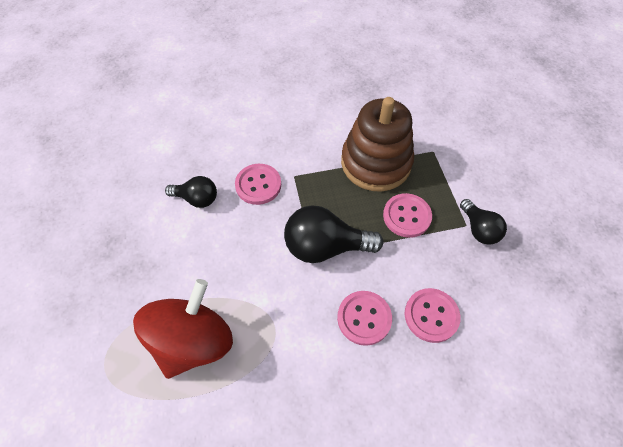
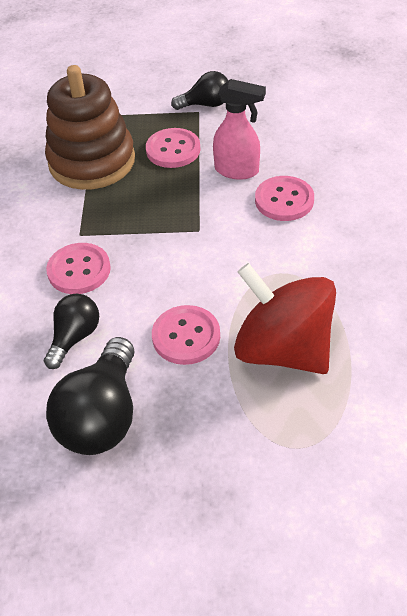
camera: 75 degrees left, 10 degrees down
(325, 246) = (190, 218): black light bulb -> black light bulb (102, 416)
(393, 272) = (237, 171): none -> pink spray bottle
(431, 315) = (291, 153): pink button -> pink button (186, 336)

